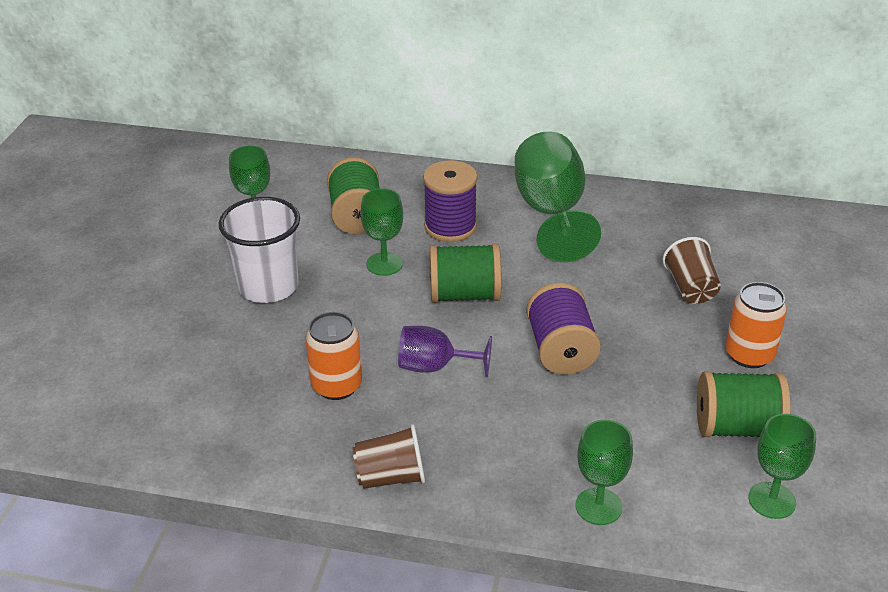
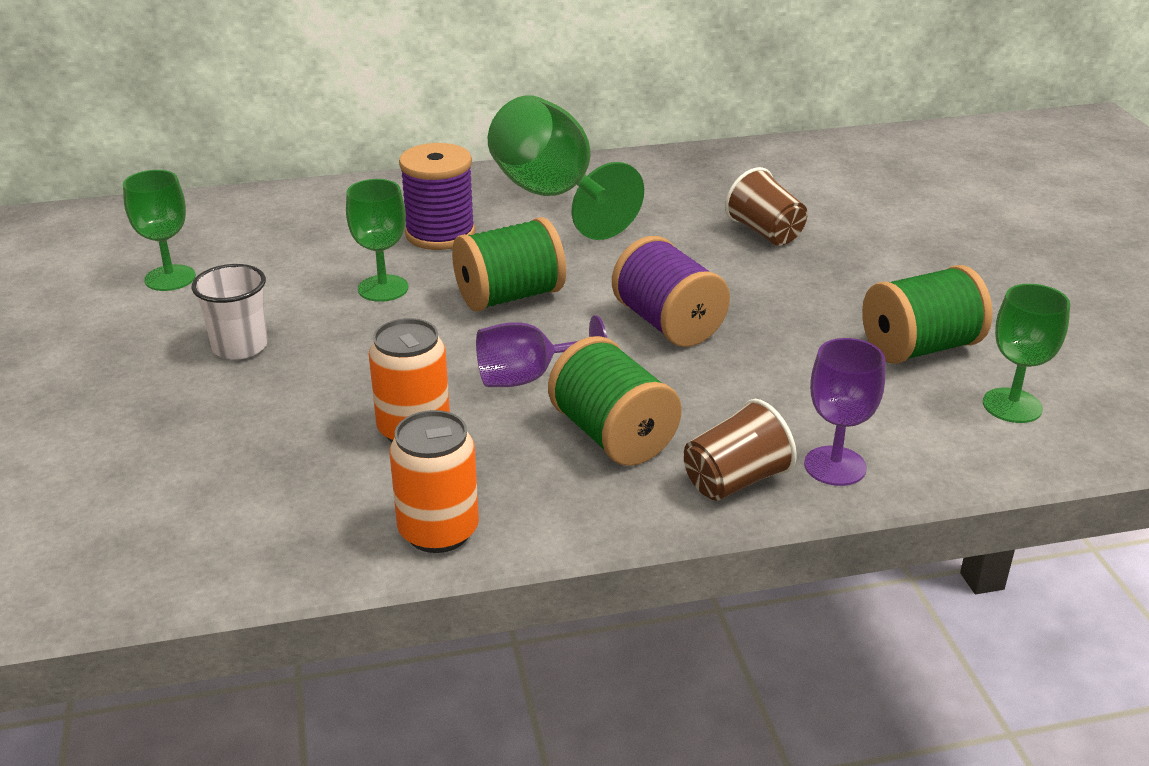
camera: 25 degrees left, 5 degrees down
(268, 286) = (240, 346): white cup -> white cup, size x0.63
(357, 216) = (310, 248): green spool -> green spool (613, 436)
(391, 477) = (560, 509): brown cup -> brown cup (735, 481)
(598, 506) = (835, 466): green goblet -> purple goblet
(749, 354) = (876, 278): orange can -> orange can (438, 531)

